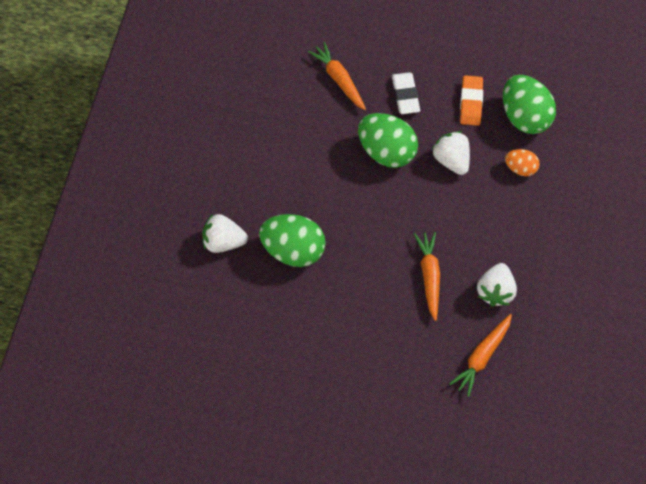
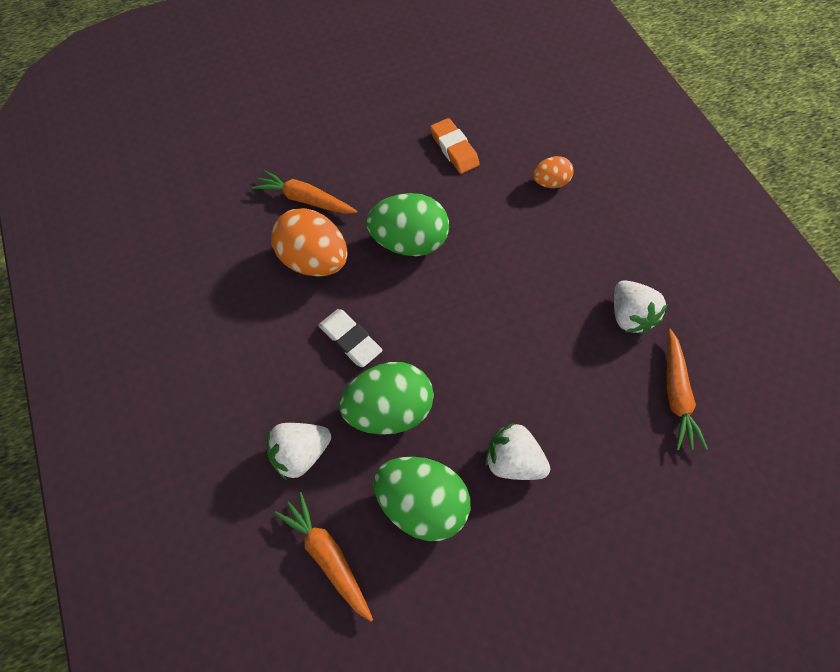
camera: 35 degrees left, 0 degrees up
(315, 126) = (314, 260): none -> orange egg
(405, 95) = (385, 177): white eraser -> white eraser (350, 340)
(429, 276) = (554, 343): orange carrot -> orange carrot (327, 556)
(451, 160) = (480, 213): white strawberry -> white strawberry (513, 460)
(524, 117) = (514, 134): green egg -> green egg (422, 503)

